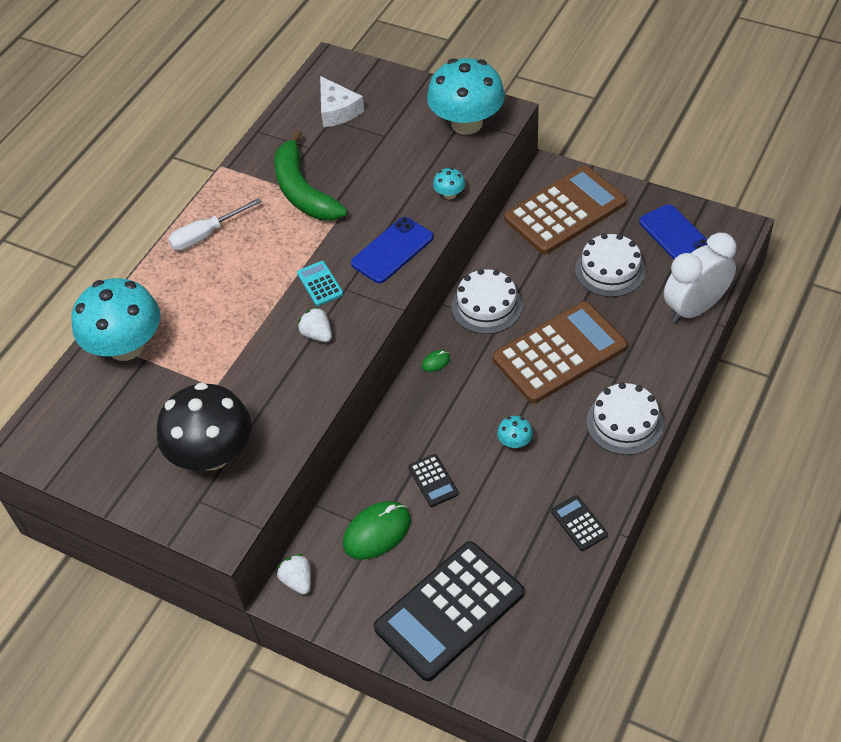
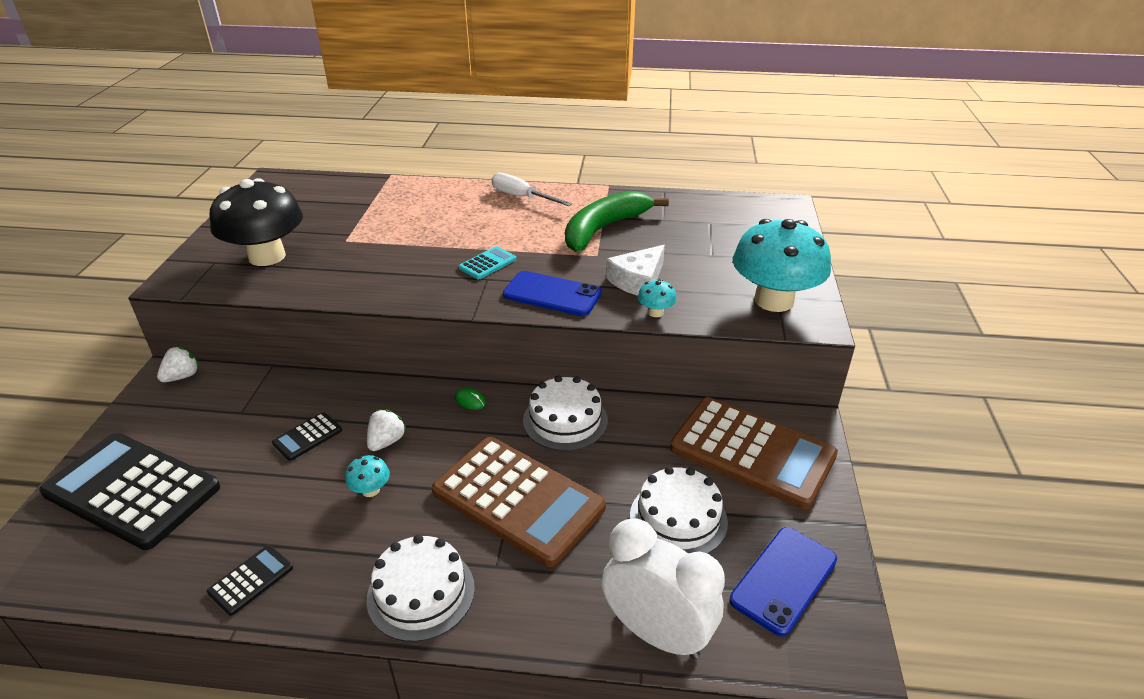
camera: 65 degrees right, 15 degrees down
(126, 346) = (382, 193): turquoise mushroom -> none
(317, 334) = (421, 276): white strawberry -> white strawberry (386, 441)
(337, 110) = (724, 222): white cheese -> white cheese (638, 281)
(377, 532) = (238, 413): green mouse -> none

